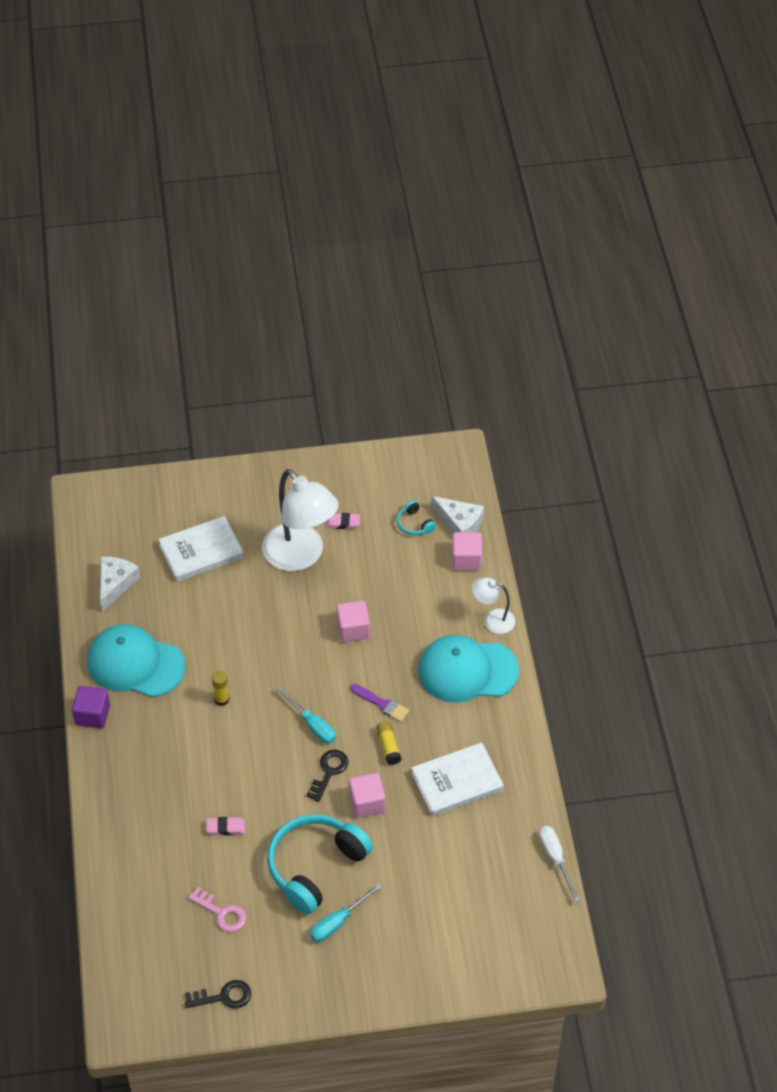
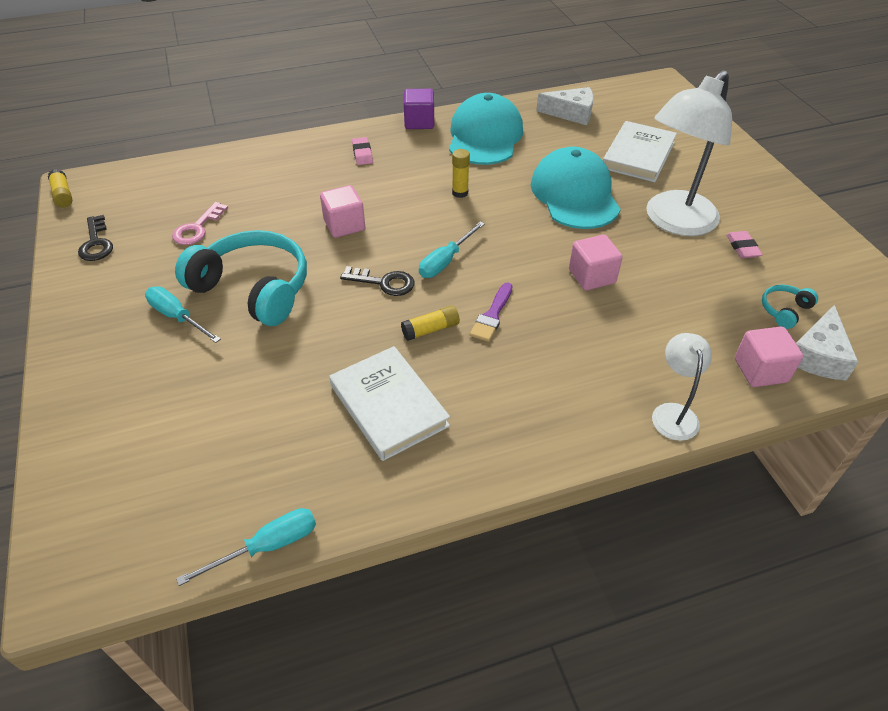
camera: 80 degrees right, 5 degrees down
(136, 1038) = (63, 195): none -> yellow glue stick
(201, 551) = (638, 155): white book -> white book turned 60 degrees clockwise
(225, 828) = (301, 217): pink eraser -> pink eraser (362, 154)
(367, 803) = (344, 320): pink cube -> pink cube (344, 225)
(467, 671) = (574, 395): turquoise cap -> turquoise cap (574, 194)
(555, 858) = (268, 546): white screwdriver -> turquoise screwdriver

